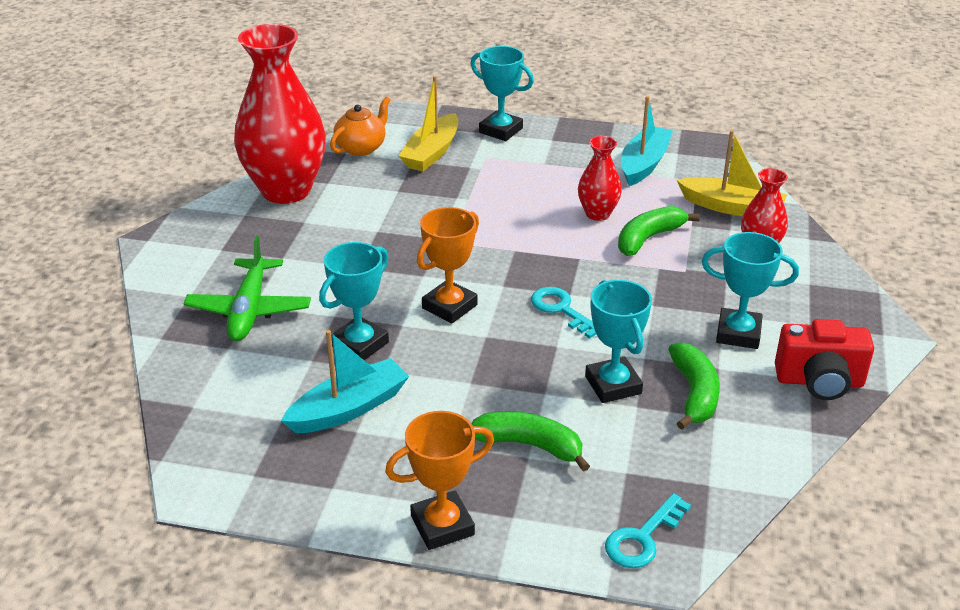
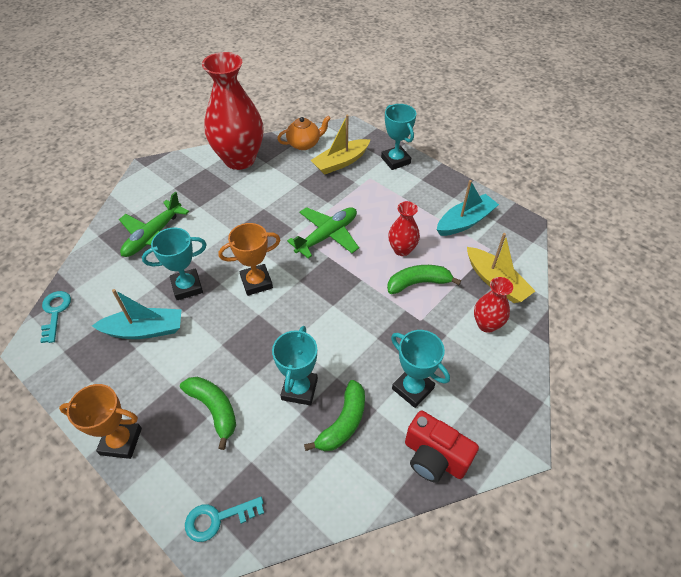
camera: 30 degrees right, 15 degrees up
(492, 230) = (327, 235): none -> green plane
(561, 310) = (317, 315): turquoise key -> turquoise key (55, 312)

